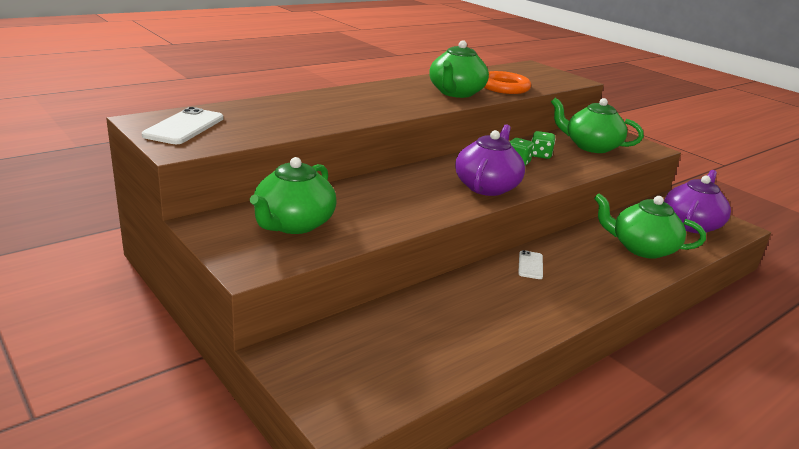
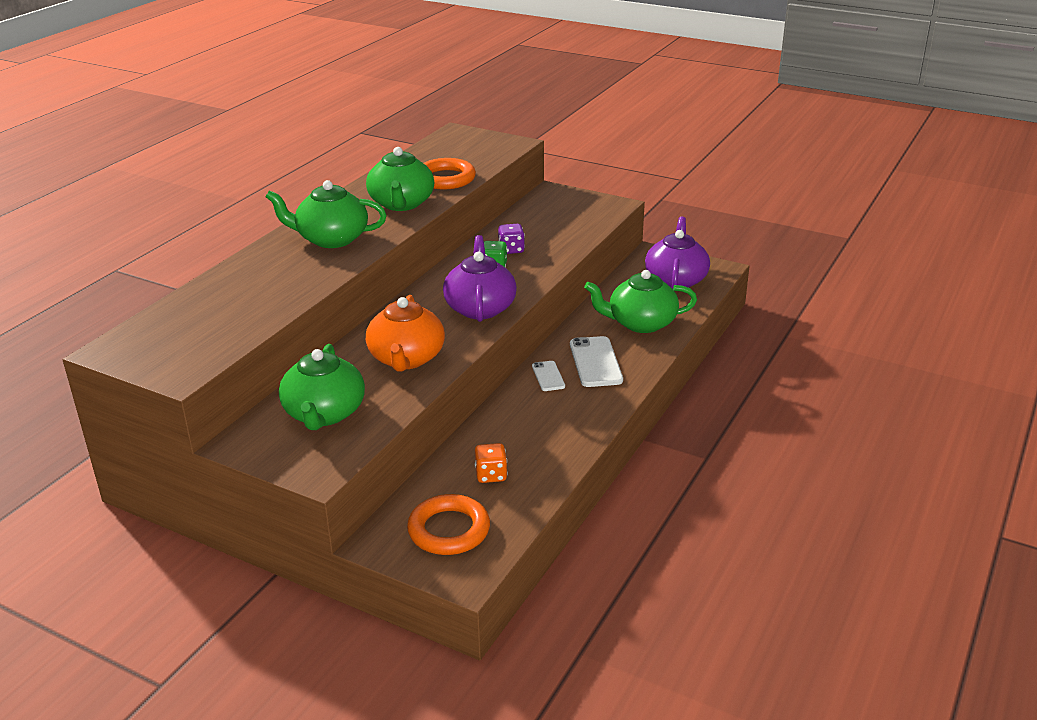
camera: 20 degrees left, 5 degrees up
(184, 127) = (160, 345): white phone -> white phone (595, 362)
(355, 368) = (449, 530): none -> orange ring
(396, 204) = (406, 358): none -> orange teapot
(427, 331) = (491, 475): none -> orange dice
(540, 155) = (511, 250): green dice -> purple dice
(591, 146) = (555, 221): green teapot -> green teapot (331, 239)

